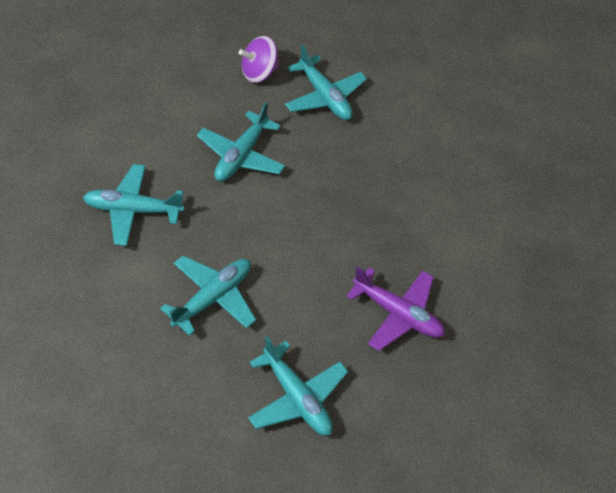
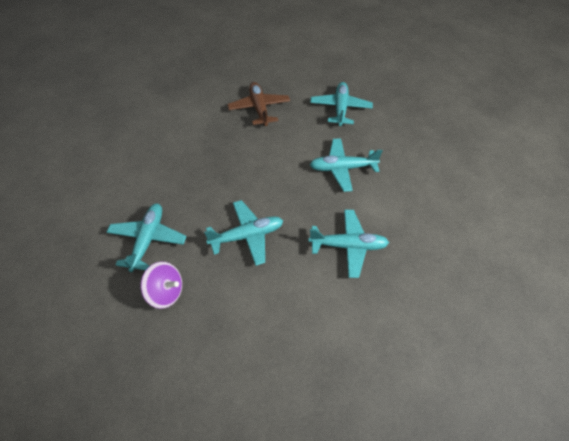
camera: 135 degrees left, 0 degrees up
(133, 210) = (348, 246): turquoise plane -> turquoise plane turned 45 degrees counterclockwise
(398, 314) = (259, 108): purple plane -> brown plane

